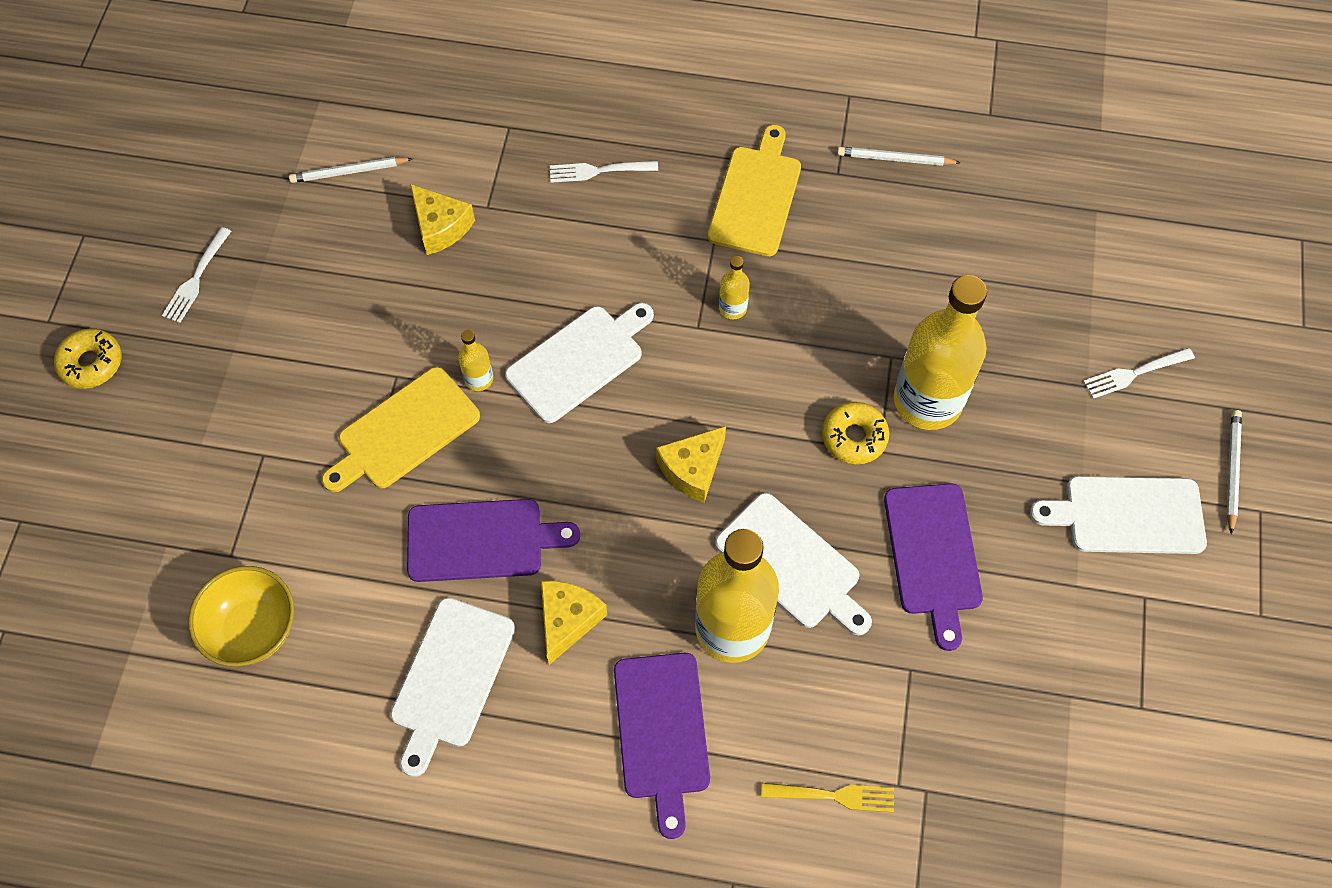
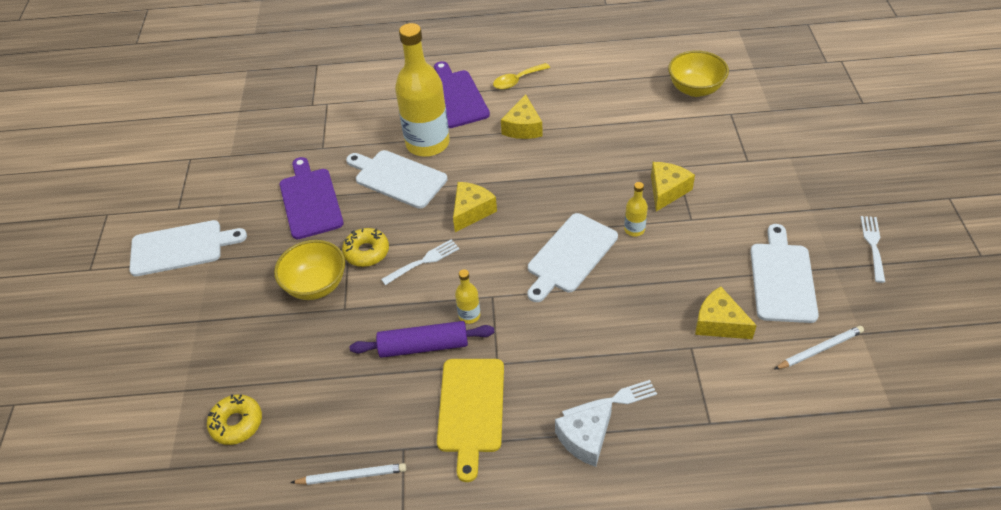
camera: 170 degrees right, 15 degrees down
(91, 363) = (897, 182): yellow donut -> yellow donut (236, 423)
(404, 431) = (667, 191): yellow cutting board -> yellow cheese
(451, 678) = (577, 93): white cutting board -> white cutting board (782, 279)
(481, 540) = (589, 150): purple cutting board -> none
(542, 744) = (517, 80): none -> yellow spoon
(643, 140) = (585, 439): none -> white cheese
(796, 282) = (423, 346): none -> purple rolling pin
(832, 796) = (361, 93): yellow fork -> none
(927, 401) = (316, 285): yellow bottle -> yellow bowl
(1135, 373) = (159, 338): white fork -> white fork (423, 262)
(1232, 470) = (102, 289): white pencil -> none

